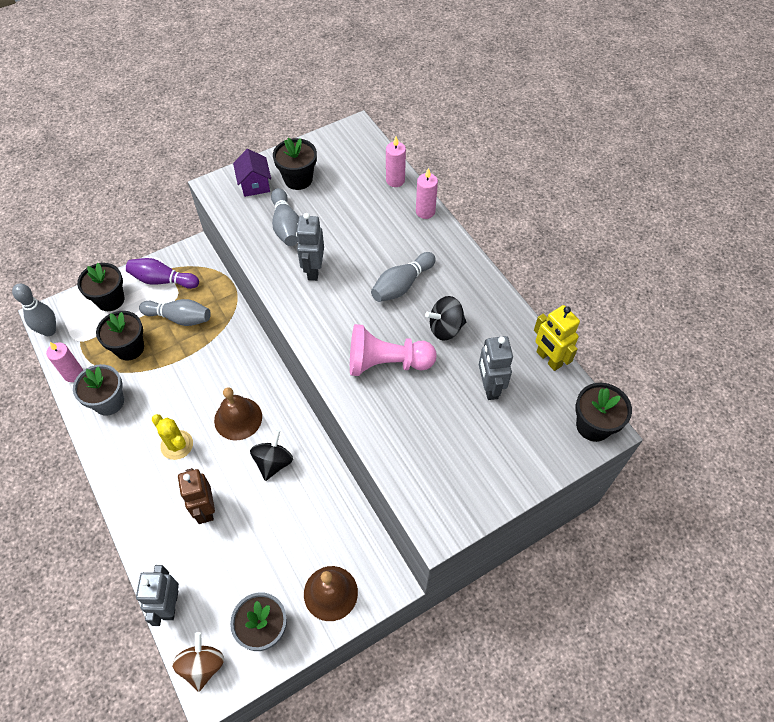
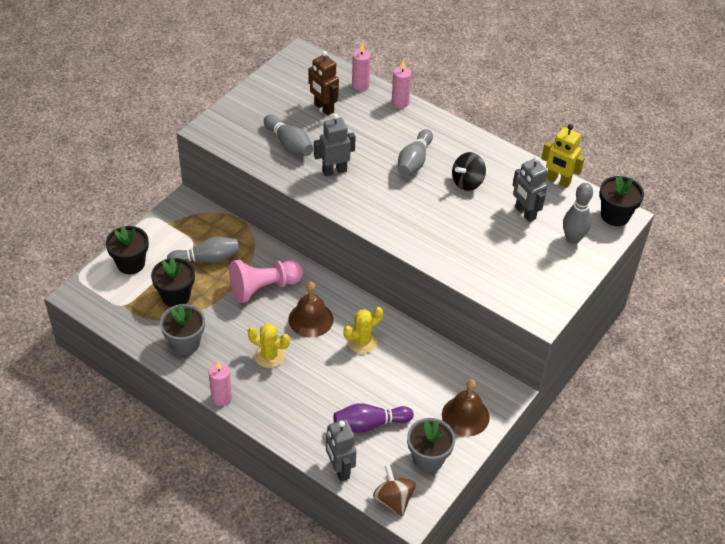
camera: 25 degrees left, 10 degrees down
(49, 331) = (88, 305): grey bowling pin -> grey bowling pin (572, 239)
(73, 374) = (136, 332): pink candle -> pink candle (221, 398)
(162, 280) = (171, 234): purple bowling pin -> purple bowling pin (369, 424)
(206, 509) = (325, 393): brown robot -> brown robot (323, 108)
(255, 185) = (240, 119): purple house -> none
(273, 462) = (362, 341): black spinning top -> yellow cactus
(298, 179) = (276, 105): black flower pot -> none
(313, 270) = (334, 171): grey robot -> grey robot turned 90 degrees clockwise
(386, 363) = (436, 220): pink pawn -> pink pawn (264, 288)

